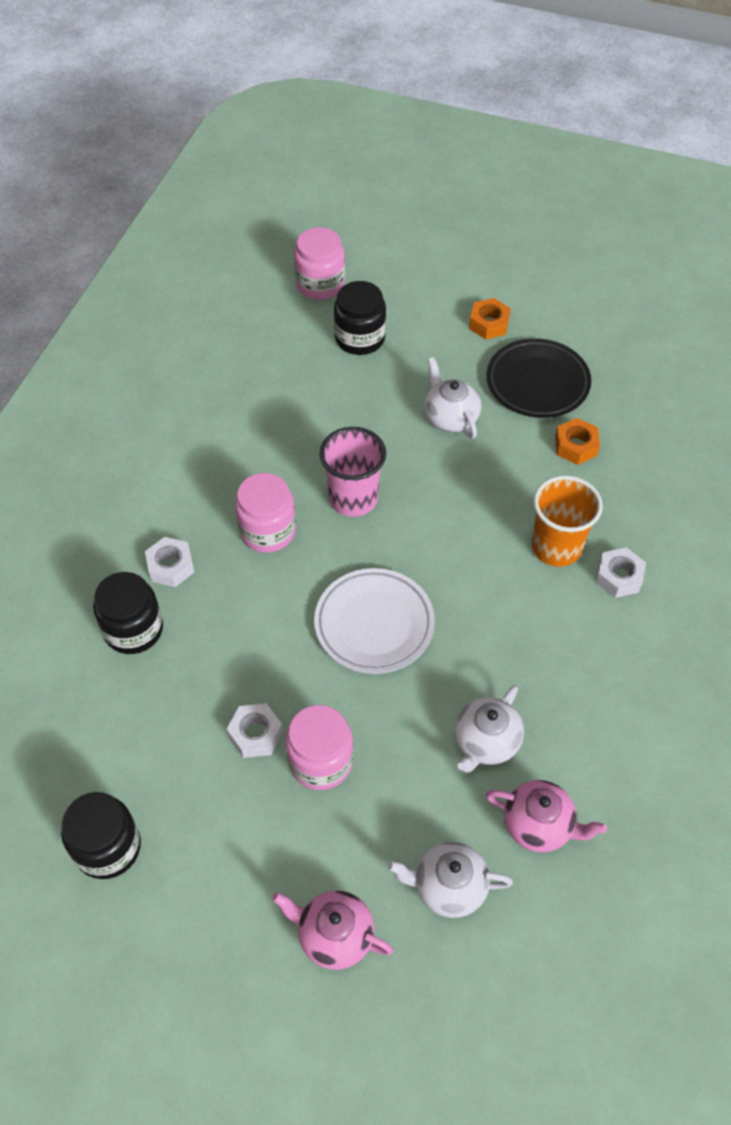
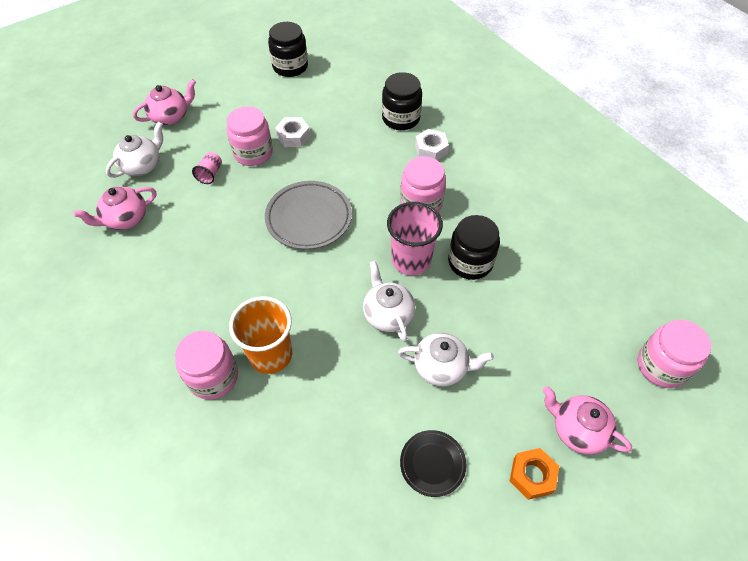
camera: 125 degrees right, 0 degrees up
(360, 338) = (573, 356): black jar -> black jar (470, 262)
(374, 624) = (309, 218): white plate -> grey plate
(394, 785) = (210, 174): none -> pink cup
(426, 313) = (577, 430): none -> pink teapot
(485, 742) = (189, 225): white teapot -> white teapot (387, 314)
(537, 383) = (432, 464): black plate -> black plate, size x0.59
(576, 446) = (344, 441): orange nut -> none
(618, 577) = (213, 377): white nut -> pink jar

